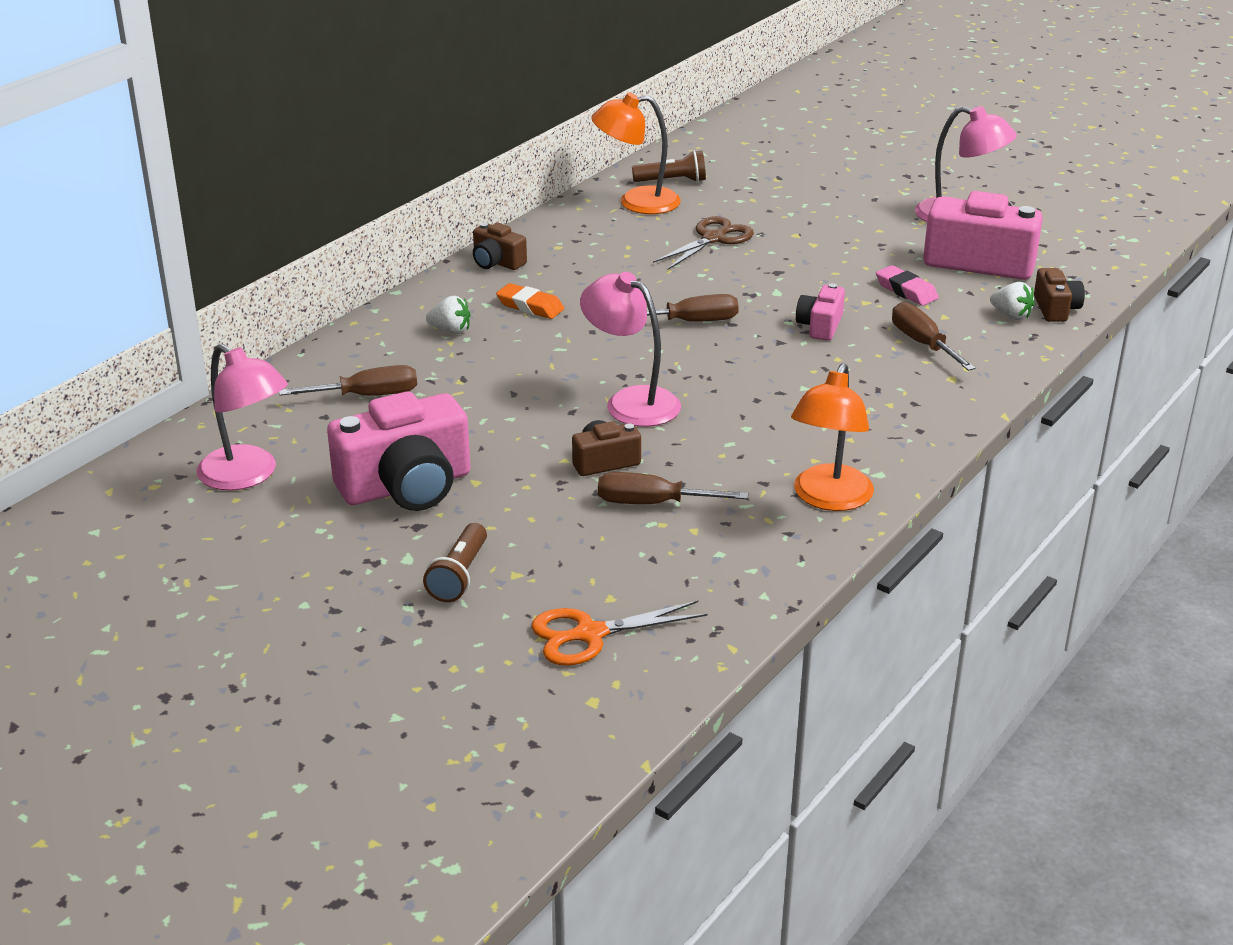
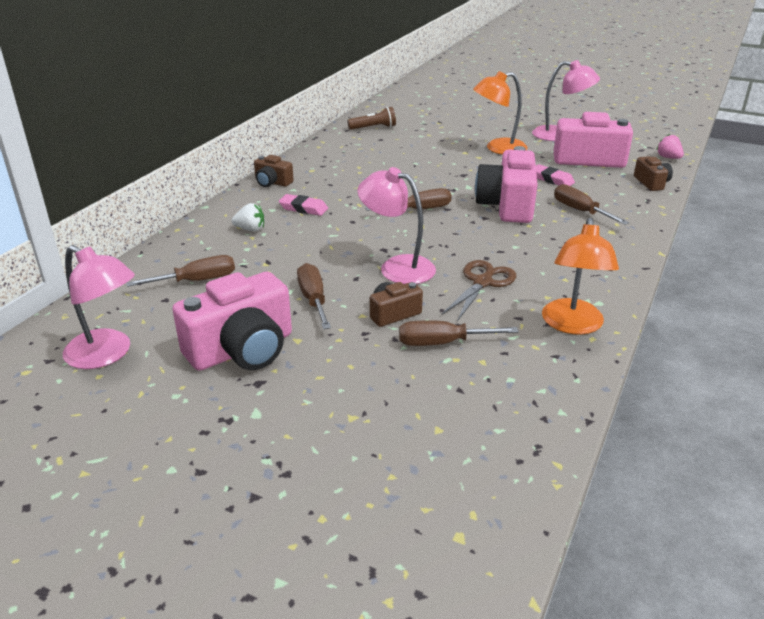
camera: 10 degrees left, 0 degrees up
(459, 576) = (304, 424): brown flashlight -> none
(509, 434) = (313, 299): none -> brown screwdriver
(530, 306) = (303, 208): orange eraser -> pink eraser
(590, 634) = (433, 467): orange scissors -> none
(636, 202) = (355, 141): orange lamp -> orange lamp (498, 148)
(713, 239) = (413, 158): brown scissors -> brown scissors (482, 282)
(820, 326) = (507, 205): pink camera -> pink camera, size x1.97
(1011, 315) = (626, 189): white strawberry -> none
(1108, 268) = (668, 157): none -> pink strawberry

